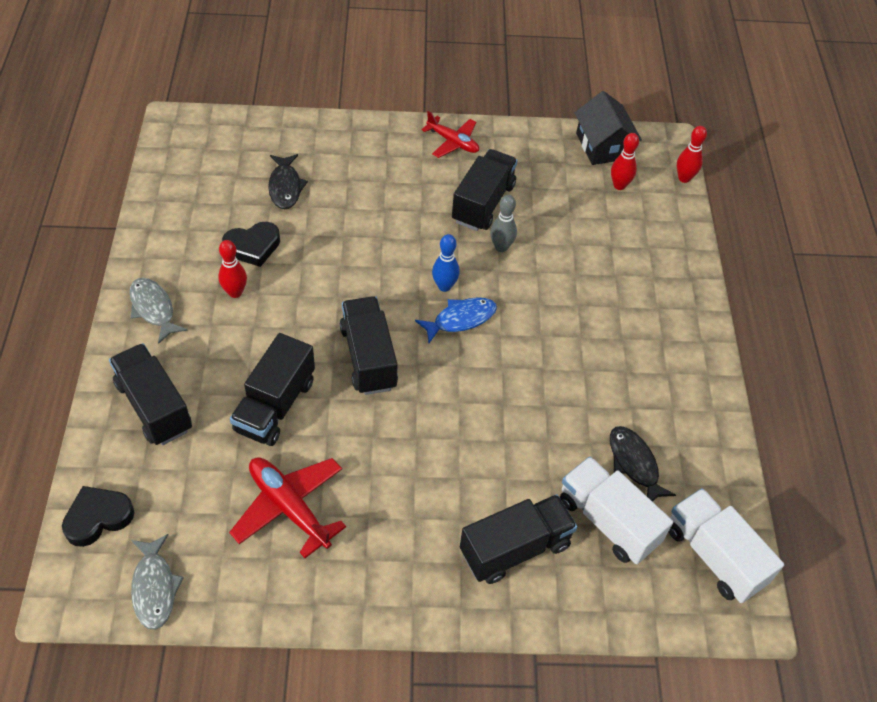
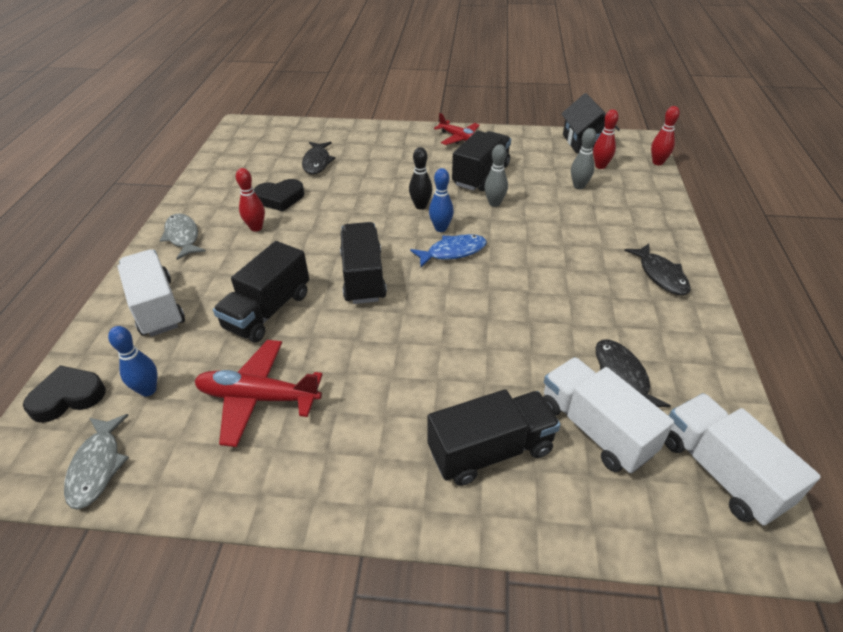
camera: 10 degrees right, 10 degrees down
(154, 406) = (157, 307): black truck -> white truck
(177, 505) = (148, 390): none -> blue bowling pin
(289, 507) = (258, 398): red plane -> red plane turned 45 degrees counterclockwise
(418, 254) = (420, 206): none -> black bowling pin
(595, 218) = (579, 186): none -> grey bowling pin
(677, 342) = (660, 275): none -> black fish

